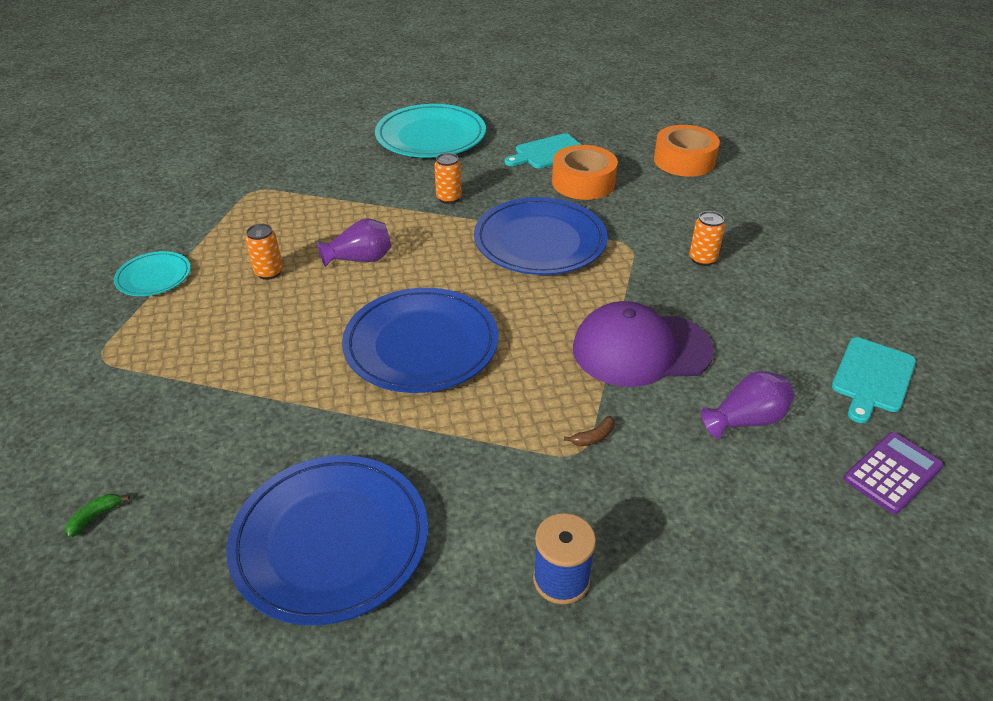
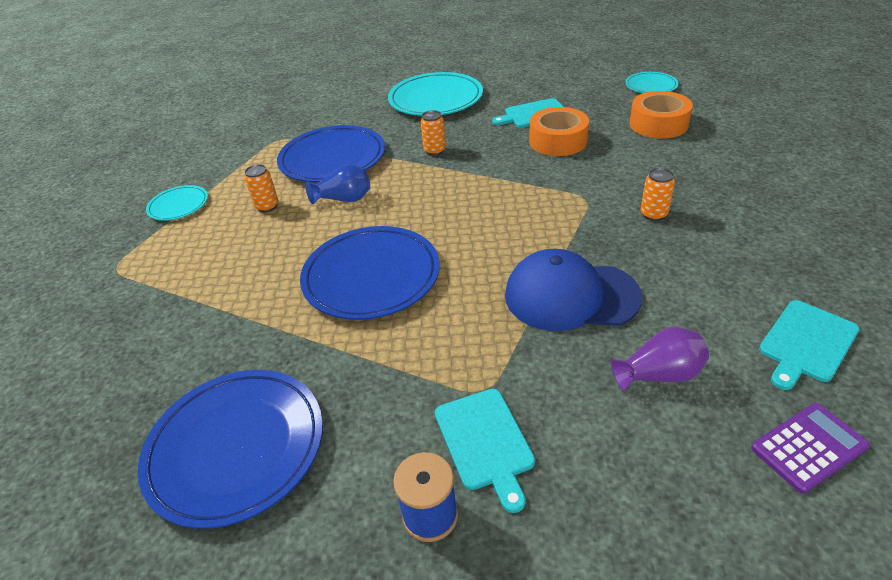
camera: 15 degrees right, 0 degrees up
(95, 516) = (60, 402): green banana -> none
(360, 259) = (344, 199): purple vase -> blue vase
(540, 241) = (503, 191): blue plate -> blue plate (332, 158)
(593, 437) = (501, 376): brown banana -> none
(595, 503) = (485, 442): none -> turquoise cutting board
(641, 349) = (570, 296): purple cap -> blue cap
(666, 117) = (651, 86): none -> turquoise plate

